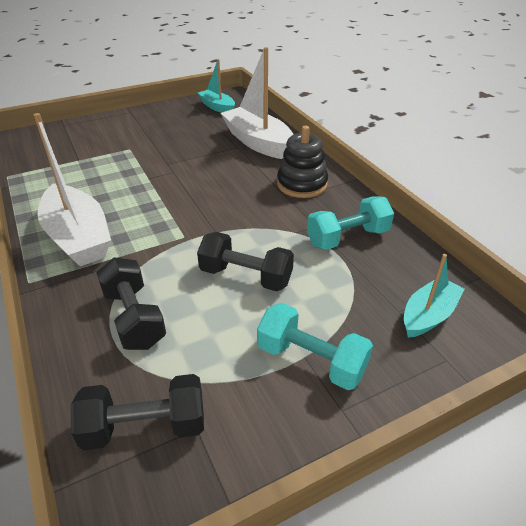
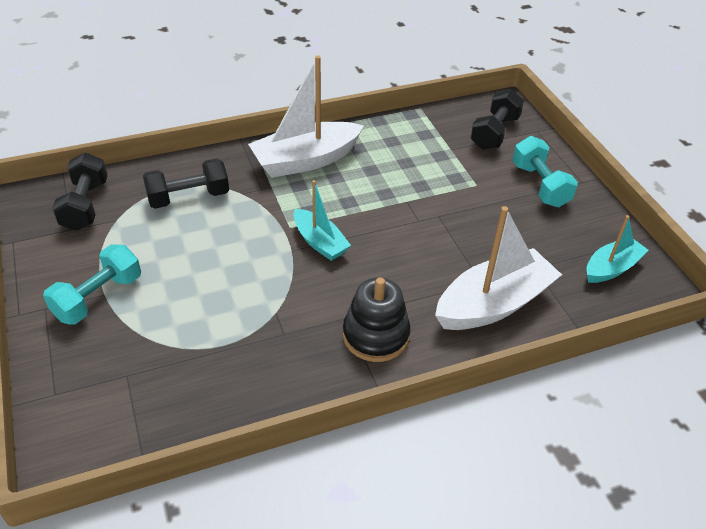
camera: 95 degrees right, 5 degrees up
(246, 276) = (215, 267): black dumbbell -> black dumbbell (494, 133)
(348, 238) = (253, 359): turquoise dumbbell -> turquoise dumbbell (539, 185)
(428, 315) = (110, 398): turquoise boat -> turquoise boat (319, 242)

